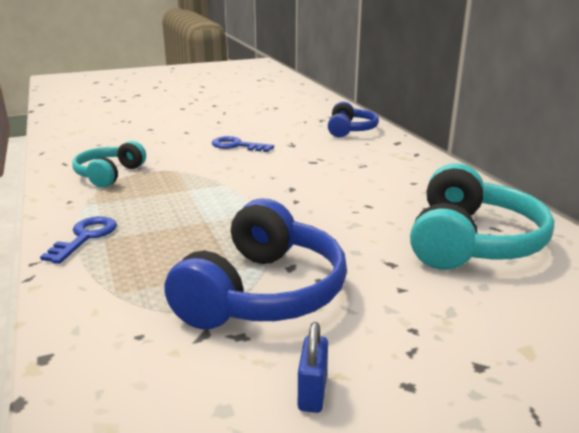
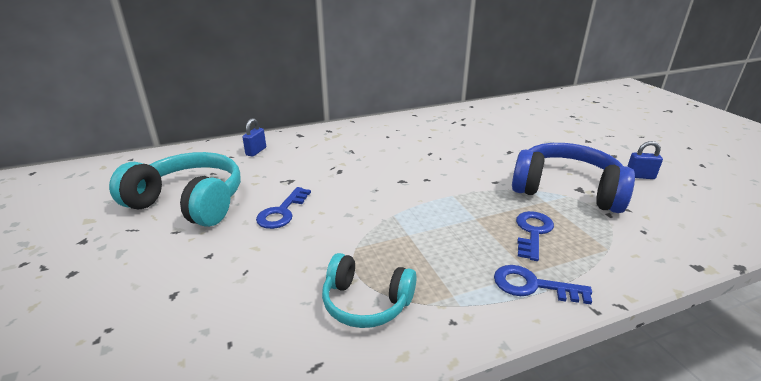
camera: 90 degrees left, 5 degrees up
(168, 250) = (532, 232): none -> blue key
(350, 130) = (256, 151): blue headphones -> blue padlock
(471, 242) = (473, 129): turquoise headphones -> turquoise headphones (189, 202)

